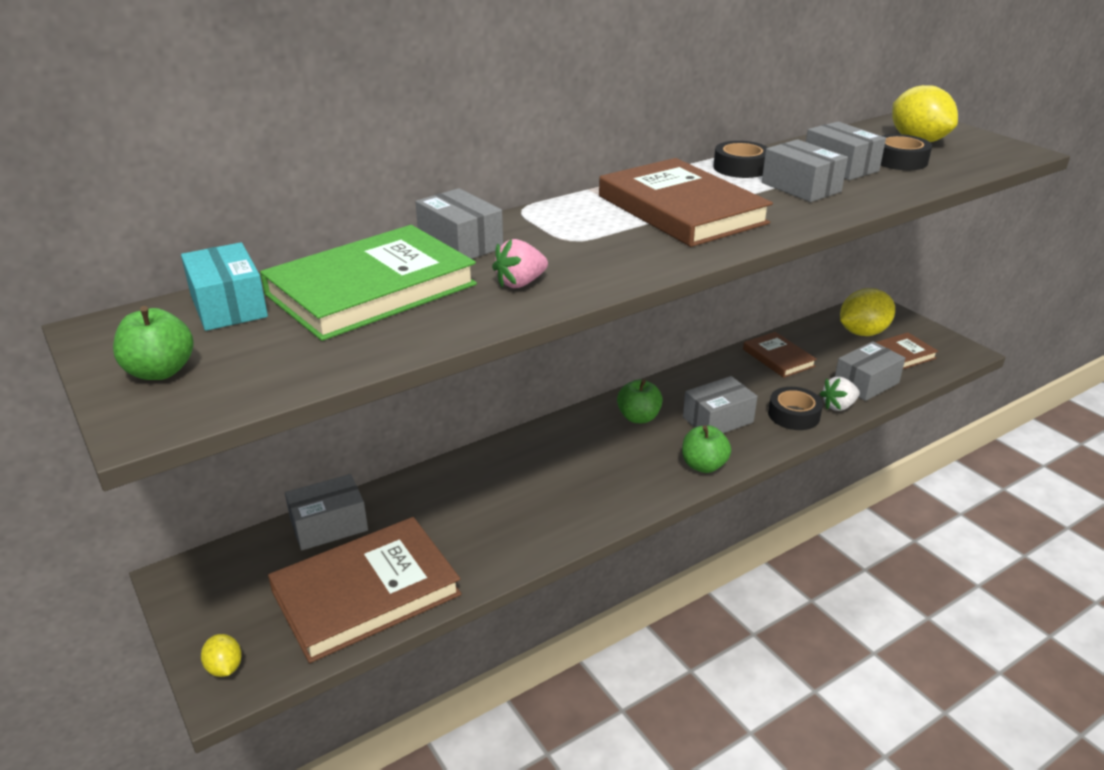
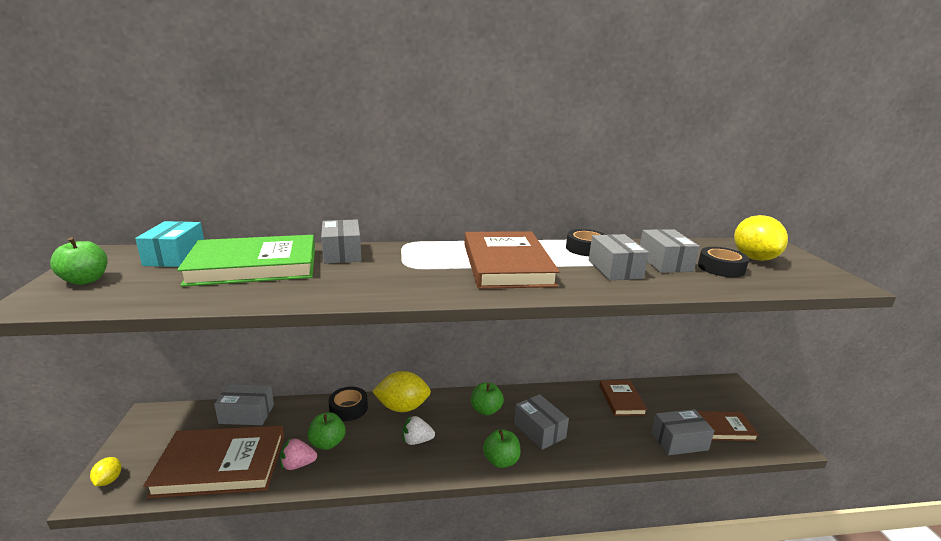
camera: 25 degrees right, 10 degrees down
(481, 519) = (327, 443): none -> green apple
(520, 283) = (337, 283): pink strawberry -> pink strawberry (298, 465)
(717, 420) = (539, 430): grey box -> grey box turned 60 degrees clockwise
(793, 415) = (600, 446): black tape -> black tape (348, 408)
(838, 406) = (642, 452): white strawberry -> white strawberry (417, 441)
(862, 332) = (705, 401): yellow lemon -> yellow lemon (402, 407)

